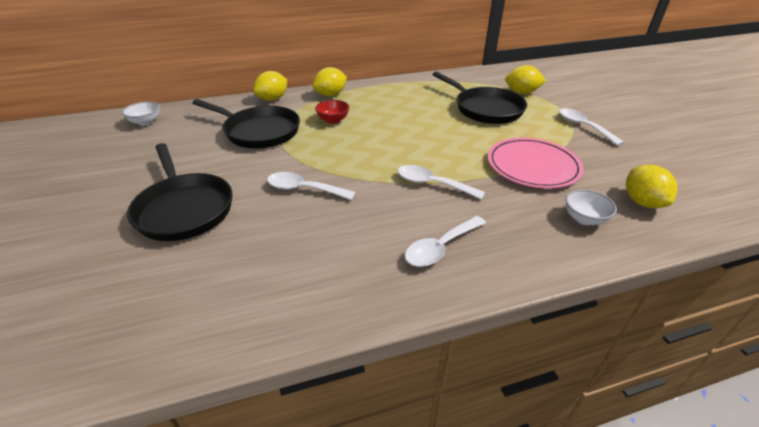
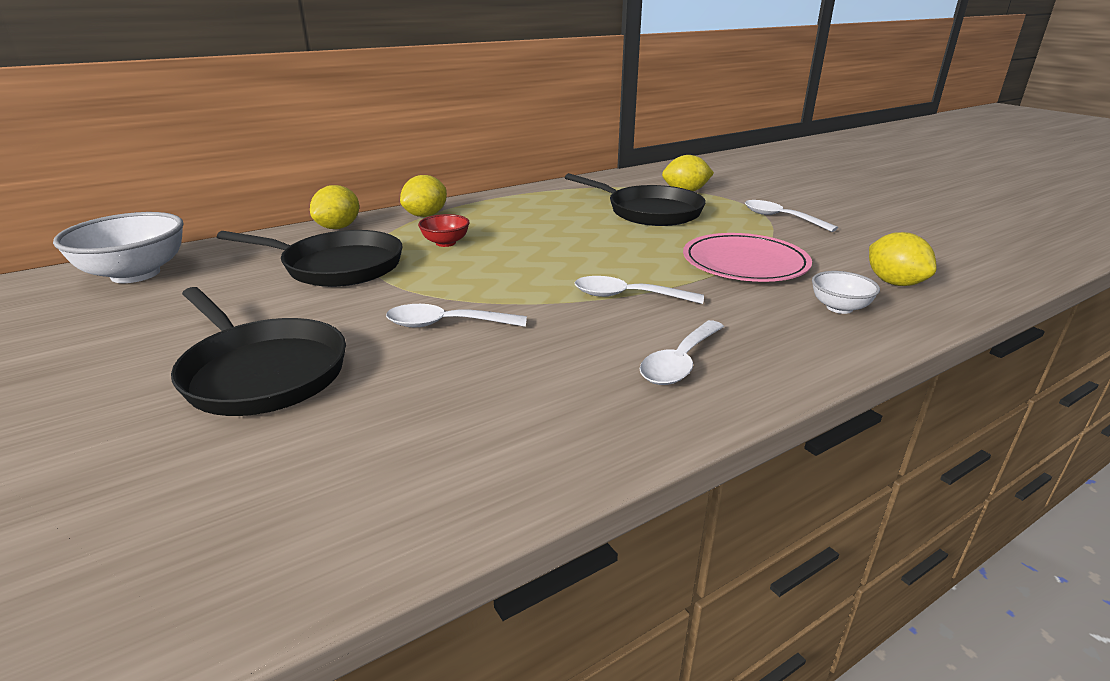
camera: 15 degrees left, 10 degrees down
(146, 122) = (135, 274): white bowl -> white bowl, size x1.93

